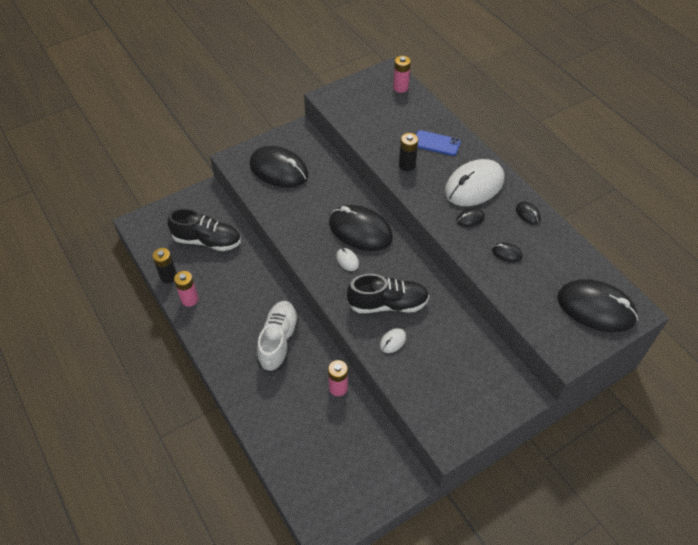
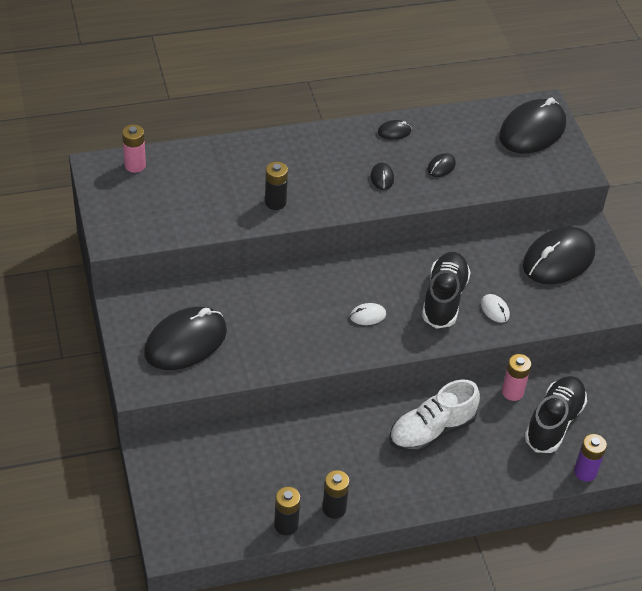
camera: 75 degrees left, 5 degrees down
(189, 299) = (334, 508): pink battery -> black battery
(207, 241) = (242, 469): black shoe -> black shoe (554, 422)
(275, 459) = (585, 472): none -> purple battery
(278, 341) = (431, 431): white shoe -> white shoe turned 60 degrees counterclockwise
(360, 230) = (327, 291): black mouse -> black mouse (558, 259)
(436, 143) = (252, 166): blue phone -> none
(474, 186) = (334, 158): white mouse -> none

